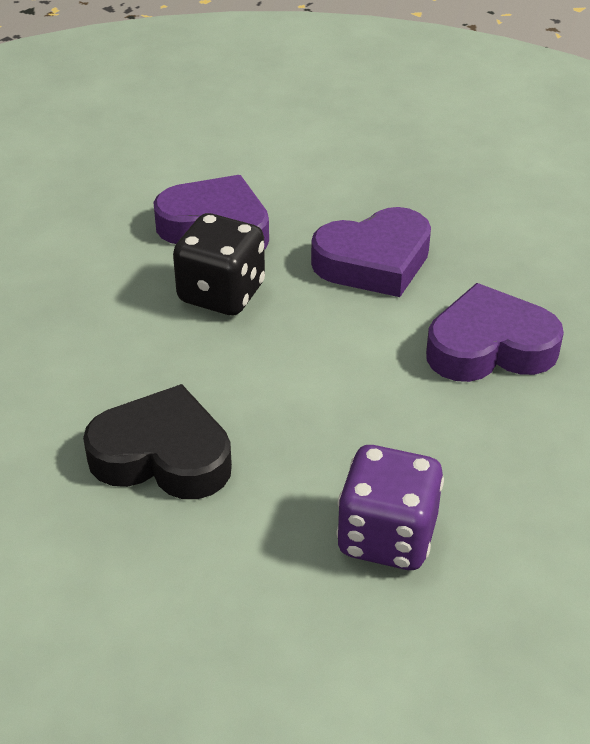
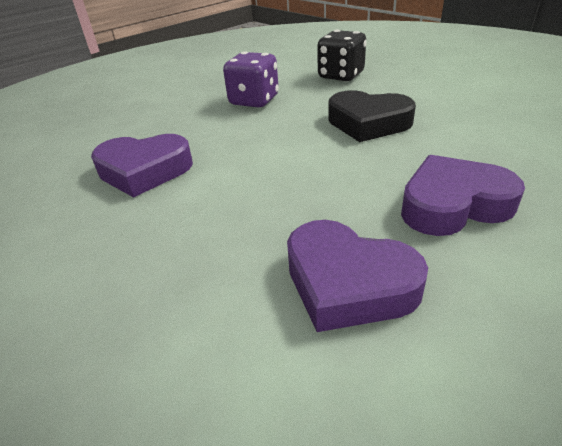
camera: 170 degrees left, 5 degrees down
(221, 293) = (338, 211): black dice -> black dice (341, 76)
(374, 261) = (191, 236): purple heart -> purple heart (453, 204)

